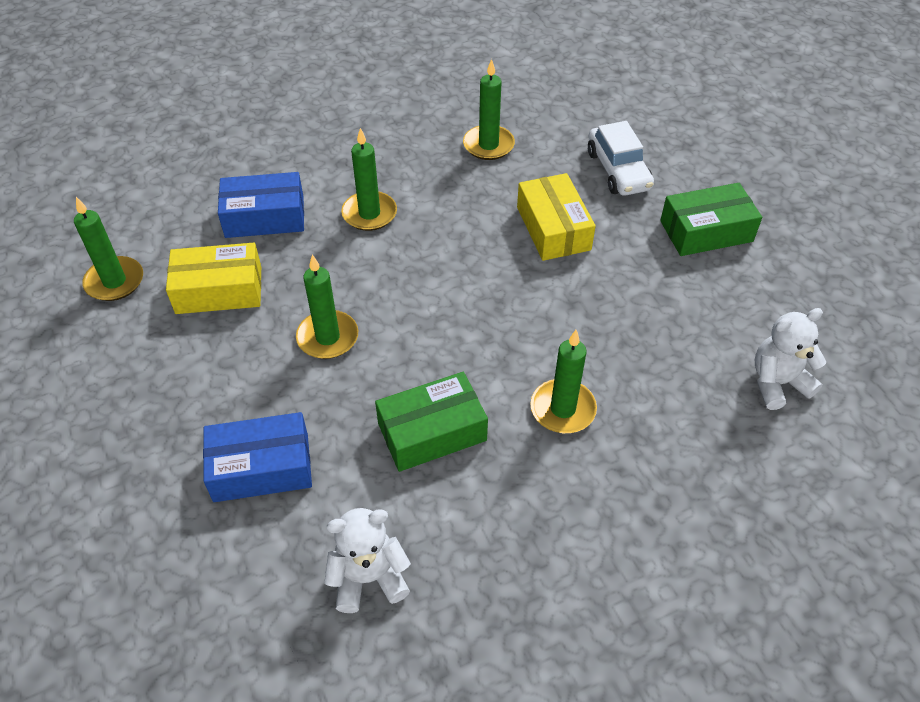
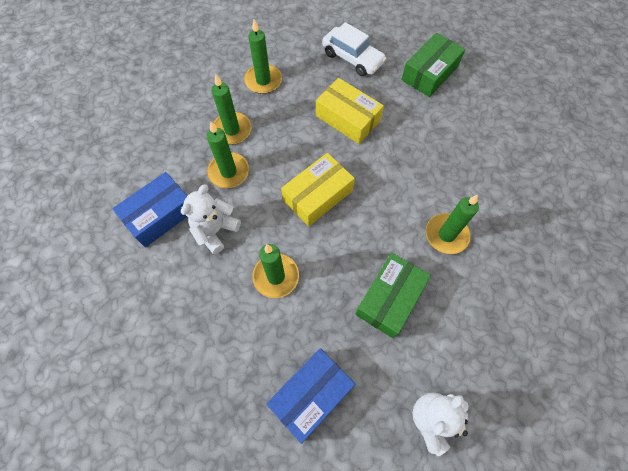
camera: 35 degrees left, 15 degrees up
(114, 281) = (93, 330): green candle -> green candle (232, 130)
(219, 290) = (175, 288): yellow box -> yellow box (317, 195)
(777, 383) = (535, 148): white teddy bear -> white teddy bear (215, 230)

